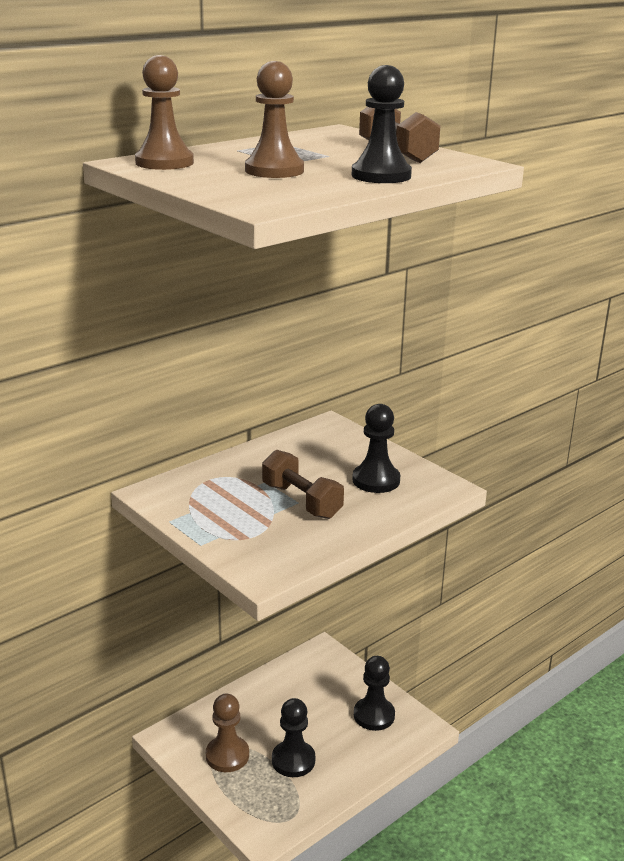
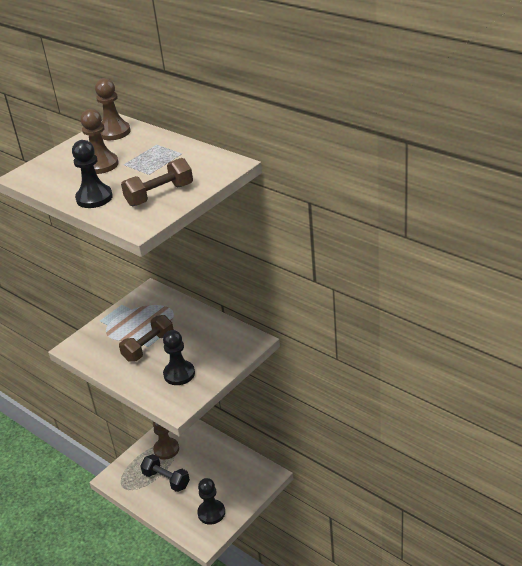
camera: 85 degrees right, 10 degrees up
(293, 760) = (166, 480): black pawn -> black dumbbell

